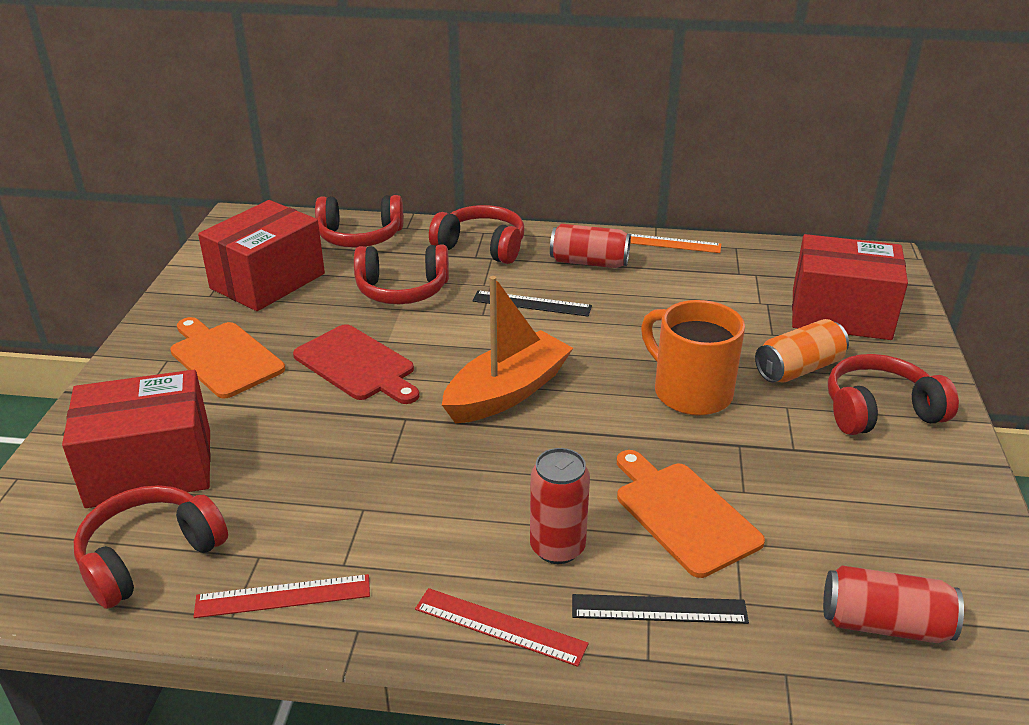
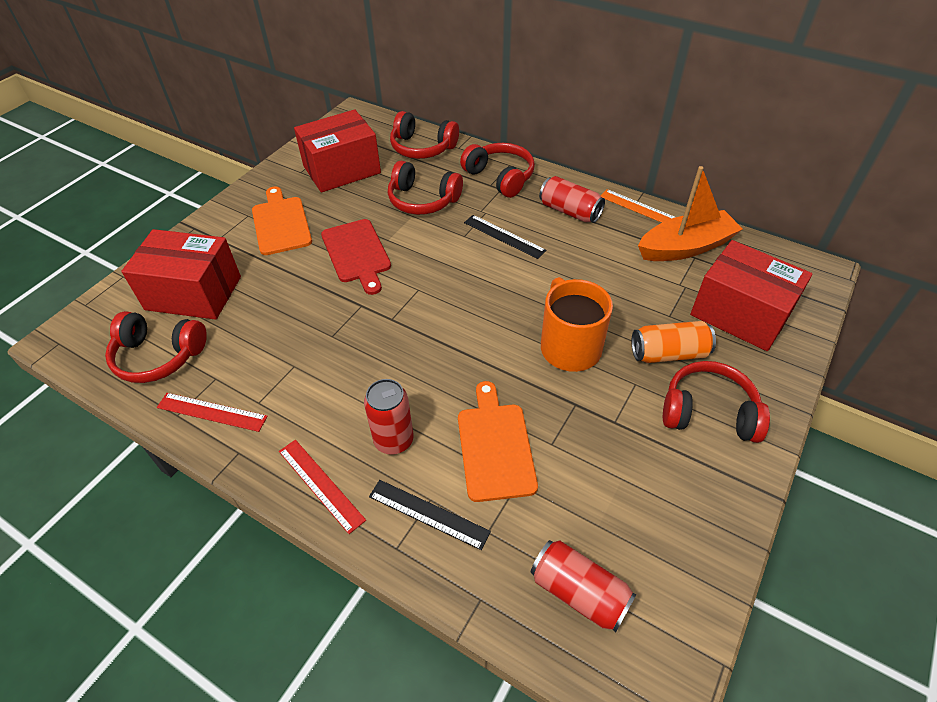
camera: 25 degrees right, 15 degrees up
(150, 556) = (158, 356): red headphones -> red headphones turned 150 degrees counterclockwise
(507, 392) = (440, 306): orange boat -> orange boat (685, 247)

